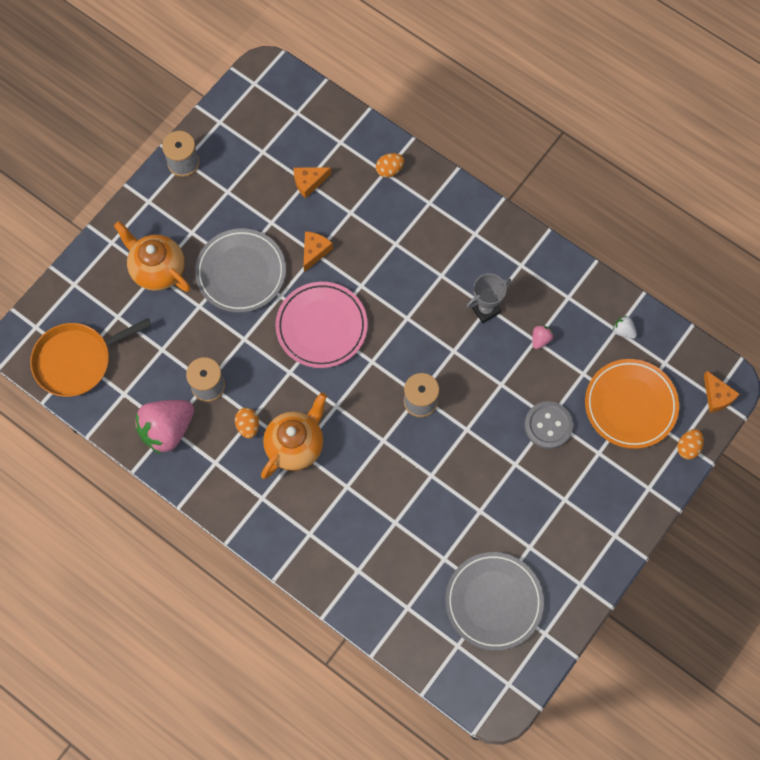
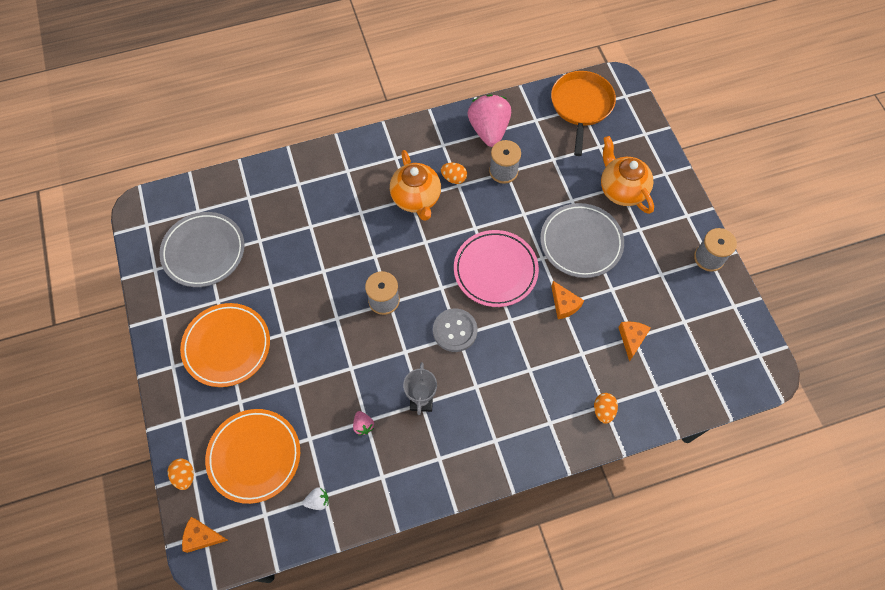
camera: 125 degrees right, 5 degrees down
(157, 269) = (621, 190): orange teapot -> orange teapot turned 105 degrees counterclockwise
(548, 425) = (291, 379): grey button -> grey button (455, 331)
(562, 503) = (227, 346): none -> orange plate

